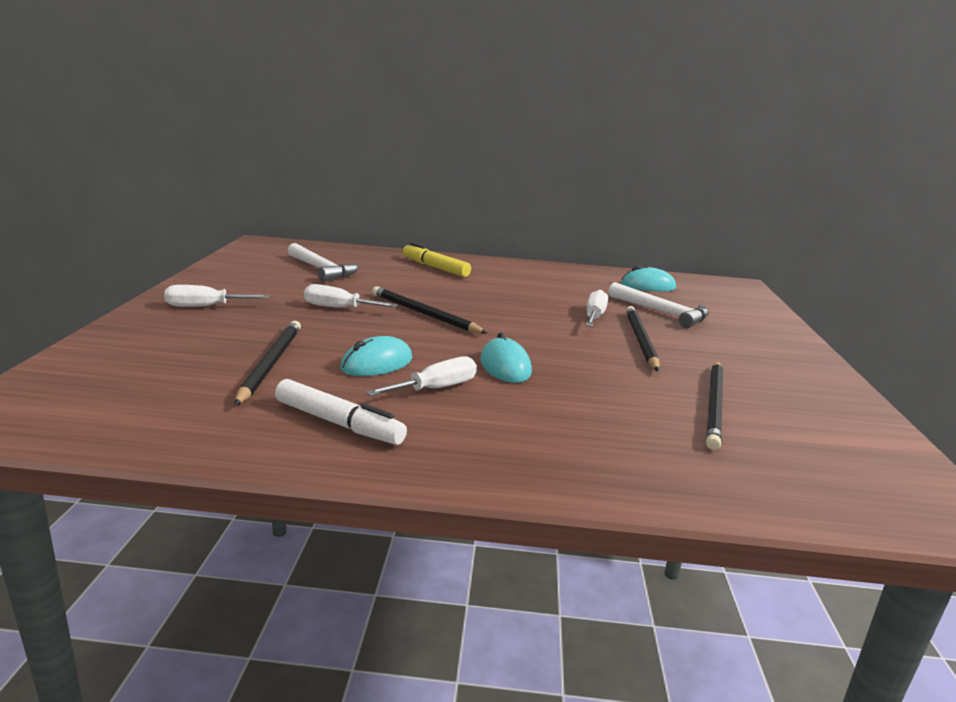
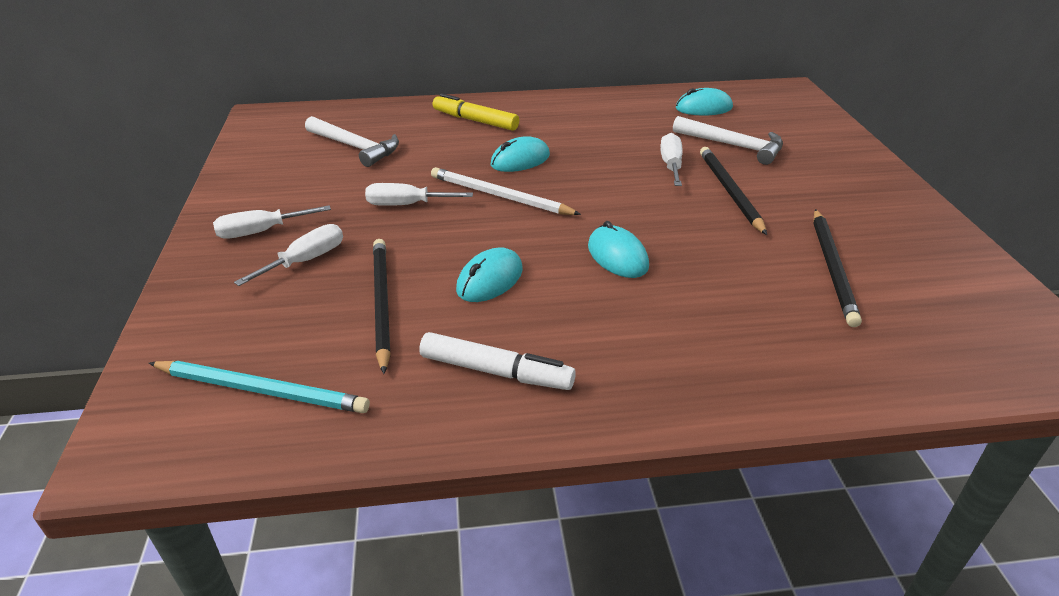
camera: 10 degrees left, 15 degrees up
(125, 401) = (262, 390): none -> turquoise pencil
(424, 314) = (499, 196): black pencil -> white pencil
(435, 388) = (565, 302): white screwdriver -> white screwdriver (306, 260)
(457, 295) = (520, 160): none -> turquoise mouse

